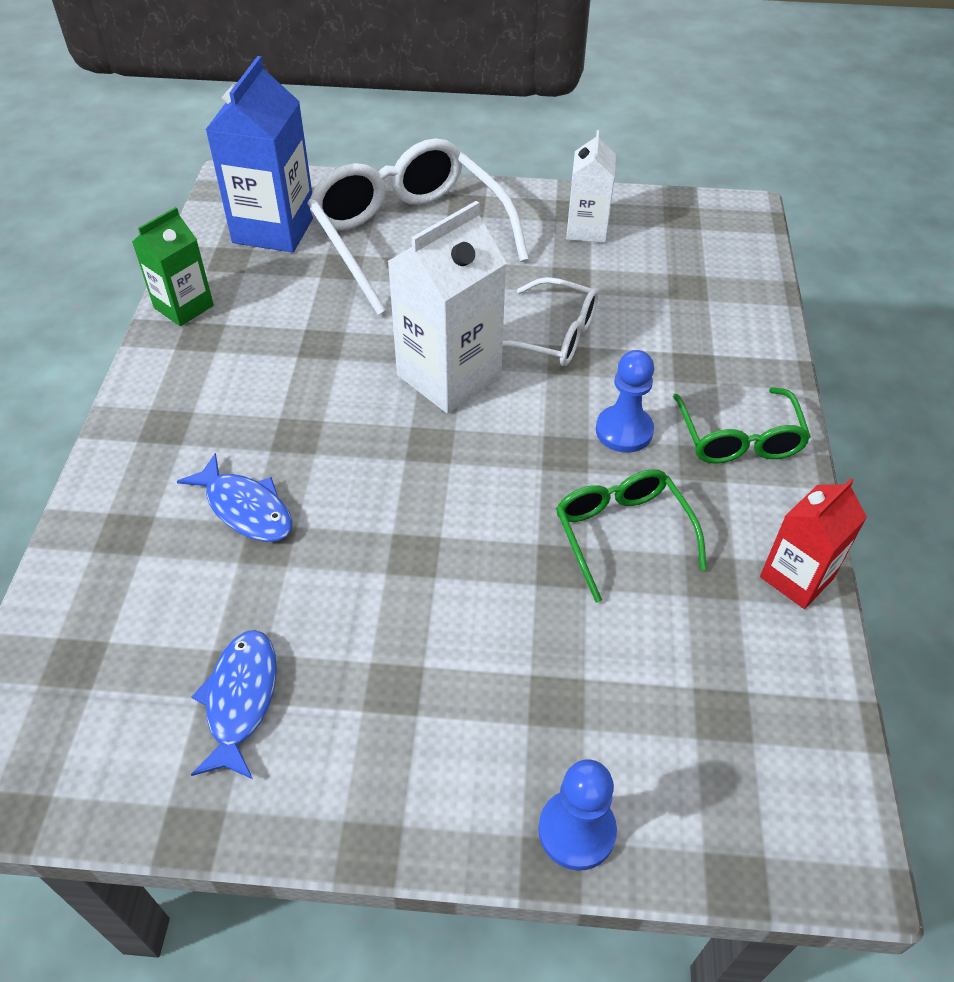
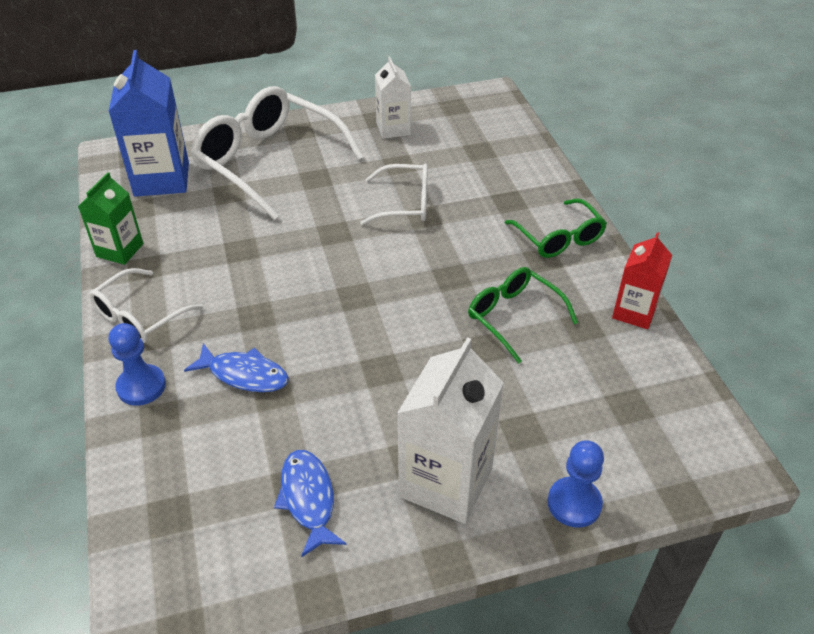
camera: 20 degrees left, 5 degrees down
(165, 396) = (140, 316): none -> white glasses
(449, 376) = (346, 248): white carton -> white carton (446, 482)
(624, 431) = (483, 252): blue pawn -> blue pawn (141, 386)

